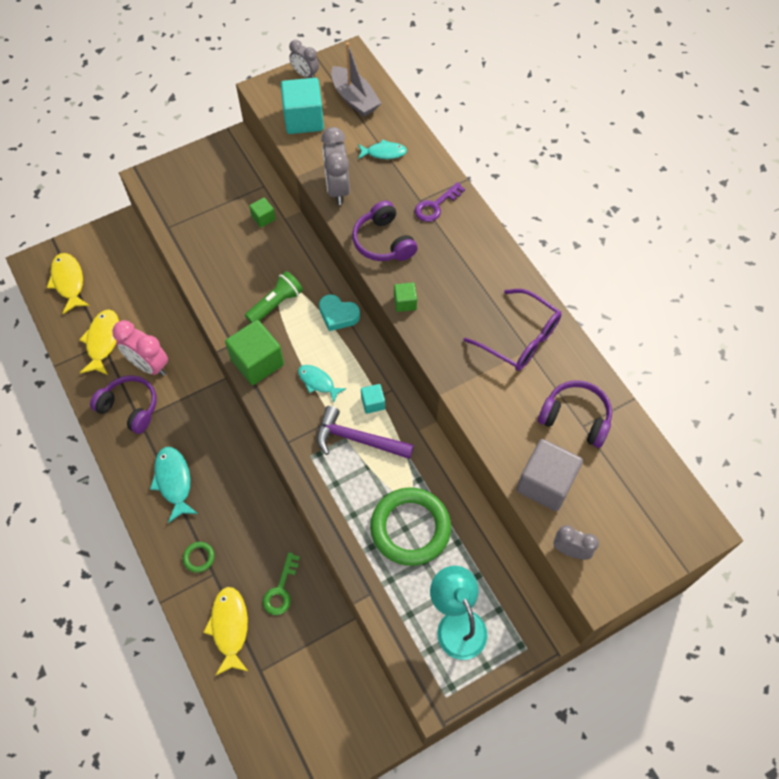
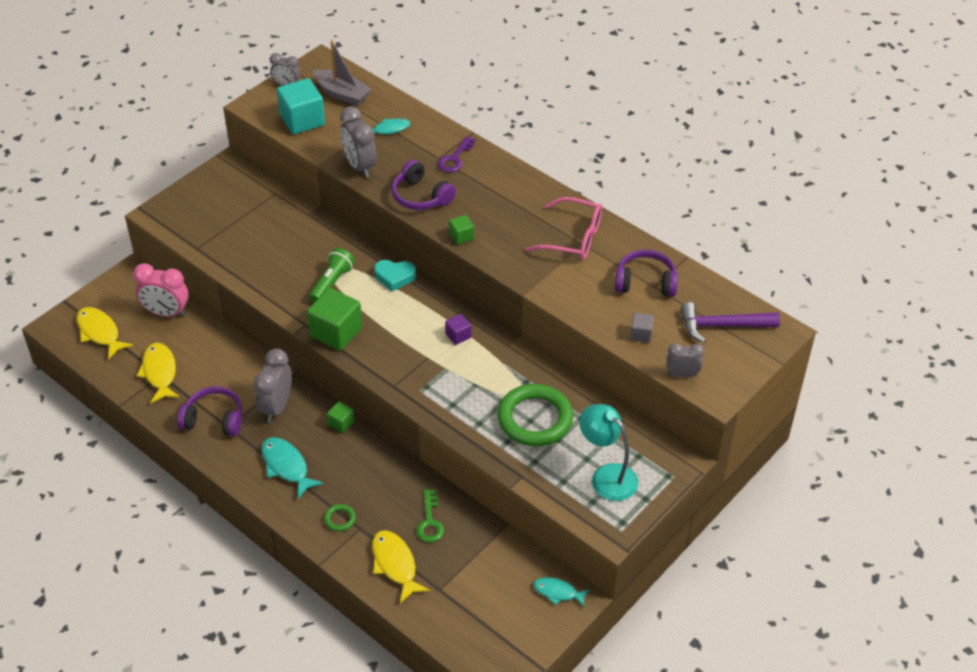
camera: 20 degrees left, 15 degrees down
(149, 365) = (216, 380): pink clock -> pink clock (166, 313)
(190, 412) = (276, 407): none -> grey clock
(263, 218) = (287, 218): green cube -> green cube (341, 423)
(318, 382) = (400, 333): turquoise fish -> turquoise fish (558, 592)
(358, 439) = (457, 366): purple hammer -> purple hammer (722, 326)
(373, 403) = (458, 335): turquoise cube -> purple cube
(520, 338) = (573, 238): purple glasses -> pink glasses
(545, 483) = (641, 334): grey cube -> grey cube, size x0.50

